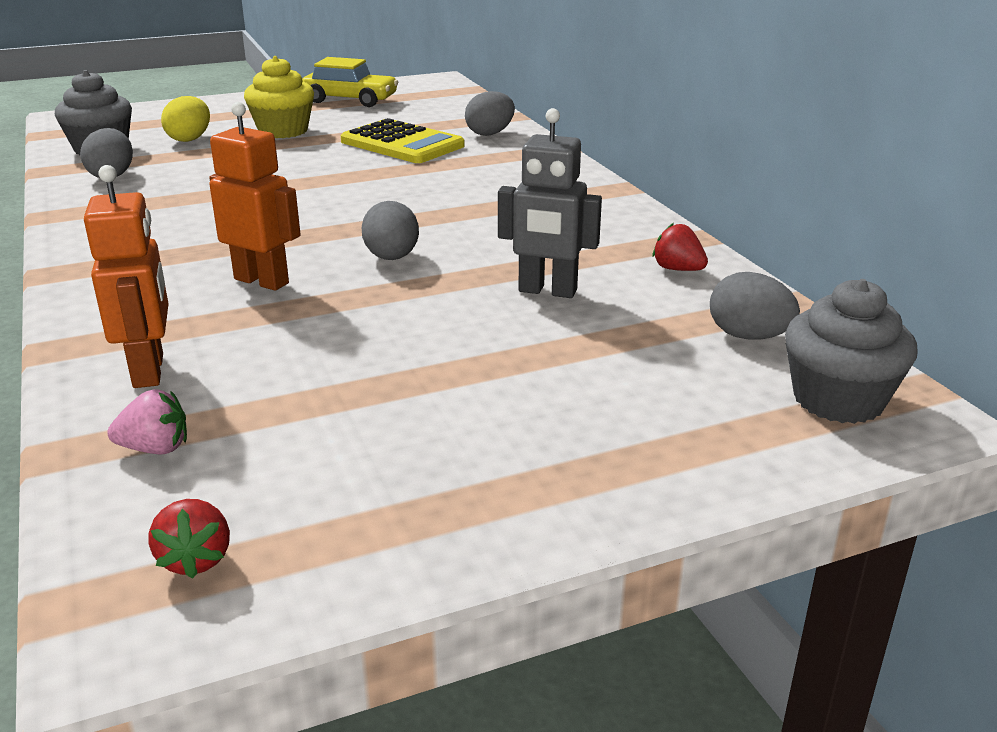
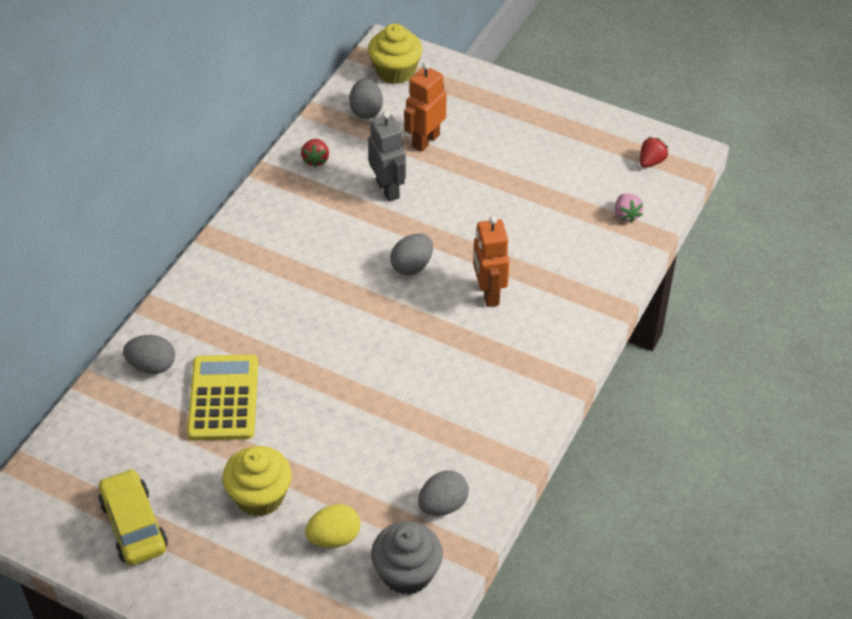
camera: 130 degrees left, 20 degrees up
(149, 371) = (593, 261): orange robot -> orange robot (425, 141)
(155, 448) = (626, 215): pink strawberry -> pink strawberry turned 150 degrees counterclockwise
(838, 400) = (395, 71): grey cupcake -> yellow cupcake

